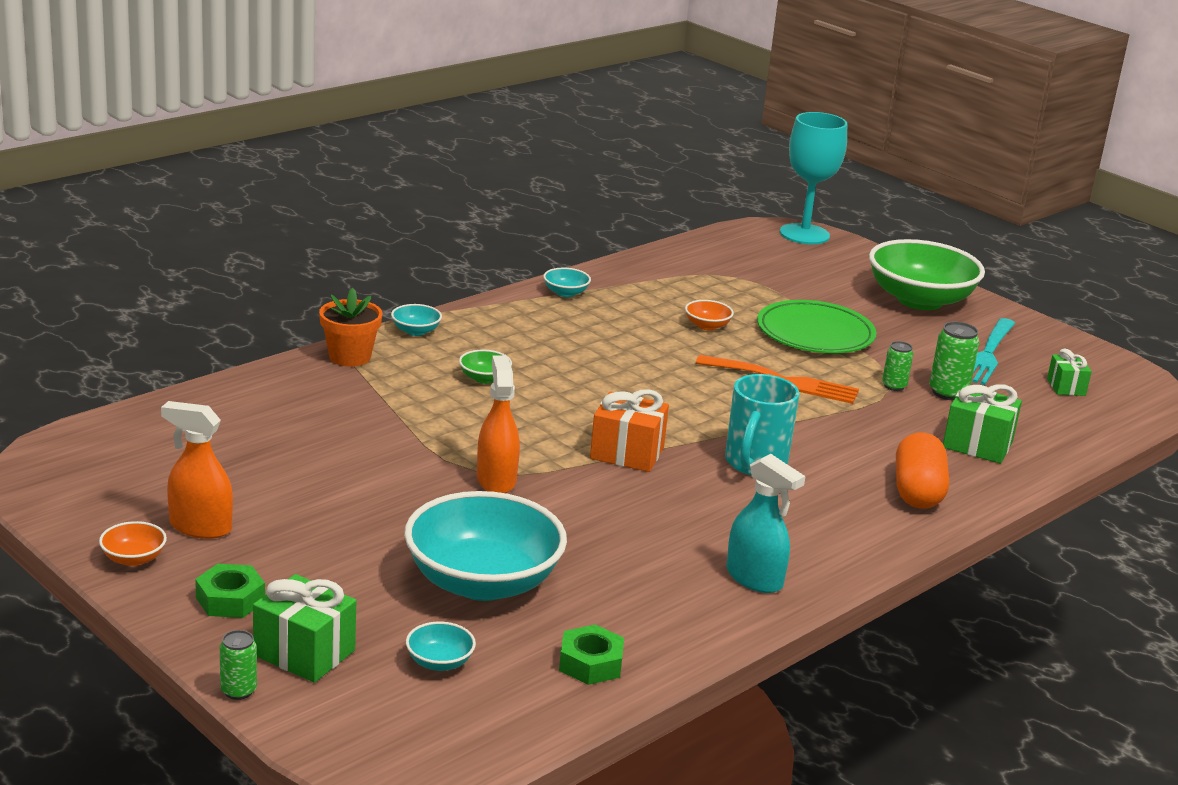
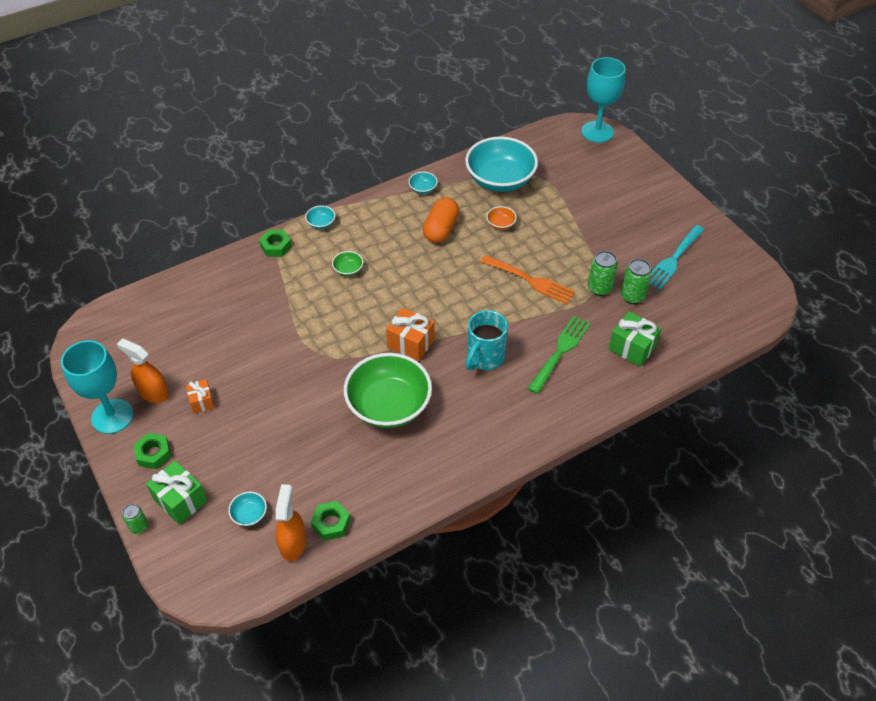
camera: 15 degrees right, 25 degrees up
(133, 558) = (112, 416): orange bowl -> turquoise goblet
(294, 533) = (202, 402): none -> orange gift
(350, 357) = (276, 246): orange flower pot -> green nut
(482, 582) = (292, 451): turquoise bowl -> turquoise bowl (500, 180)
(496, 480) = (327, 363): orange spray bottle -> orange spray bottle (293, 543)
(754, 579) = (448, 460): turquoise spray bottle -> none
(815, 334) = (567, 234): green plate -> none
(870, 453) = (560, 351): none -> green fork
(894, 386) = (599, 288): green can -> green can, size x1.57
(917, 492) = (576, 390): orange capsule -> orange capsule (441, 229)
(919, 300) = (649, 202): green bowl -> green bowl (389, 405)
(1066, 387) = (713, 294): green gift -> none

